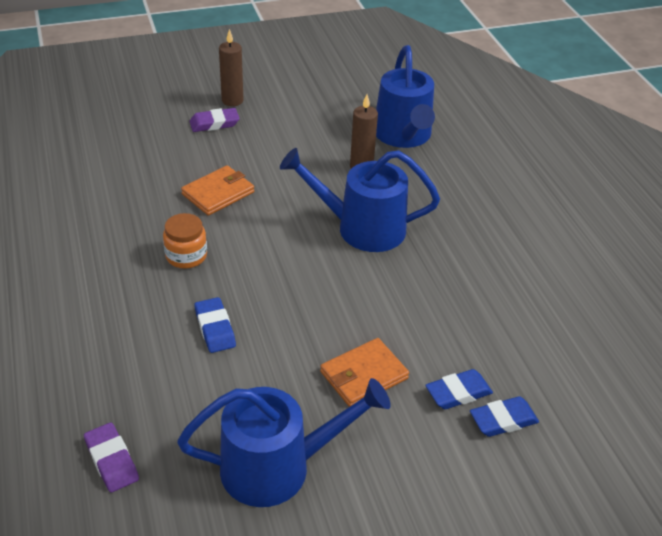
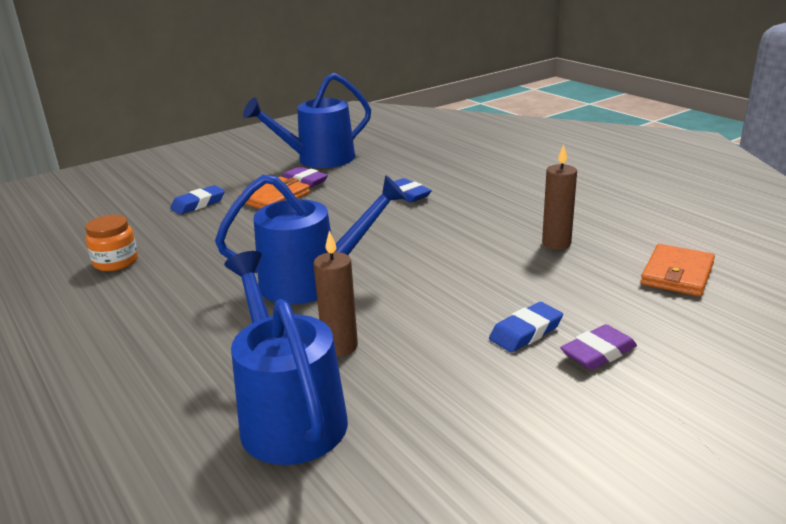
camera: 165 degrees right, 15 degrees down
(112, 460) = (420, 145): purple eraser -> purple eraser (304, 181)
(186, 256) = (475, 224): orange jar -> orange jar (116, 262)
(218, 193) = (498, 274): orange wallet -> orange wallet (677, 274)
(232, 100) = (617, 400): brown candle -> brown candle (556, 243)
(503, 420) = (164, 200): blue eraser -> blue eraser (526, 332)

